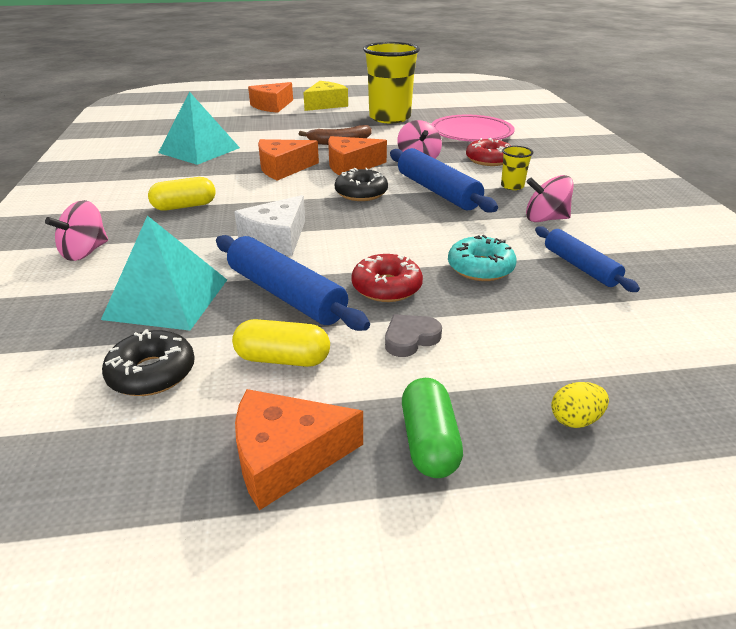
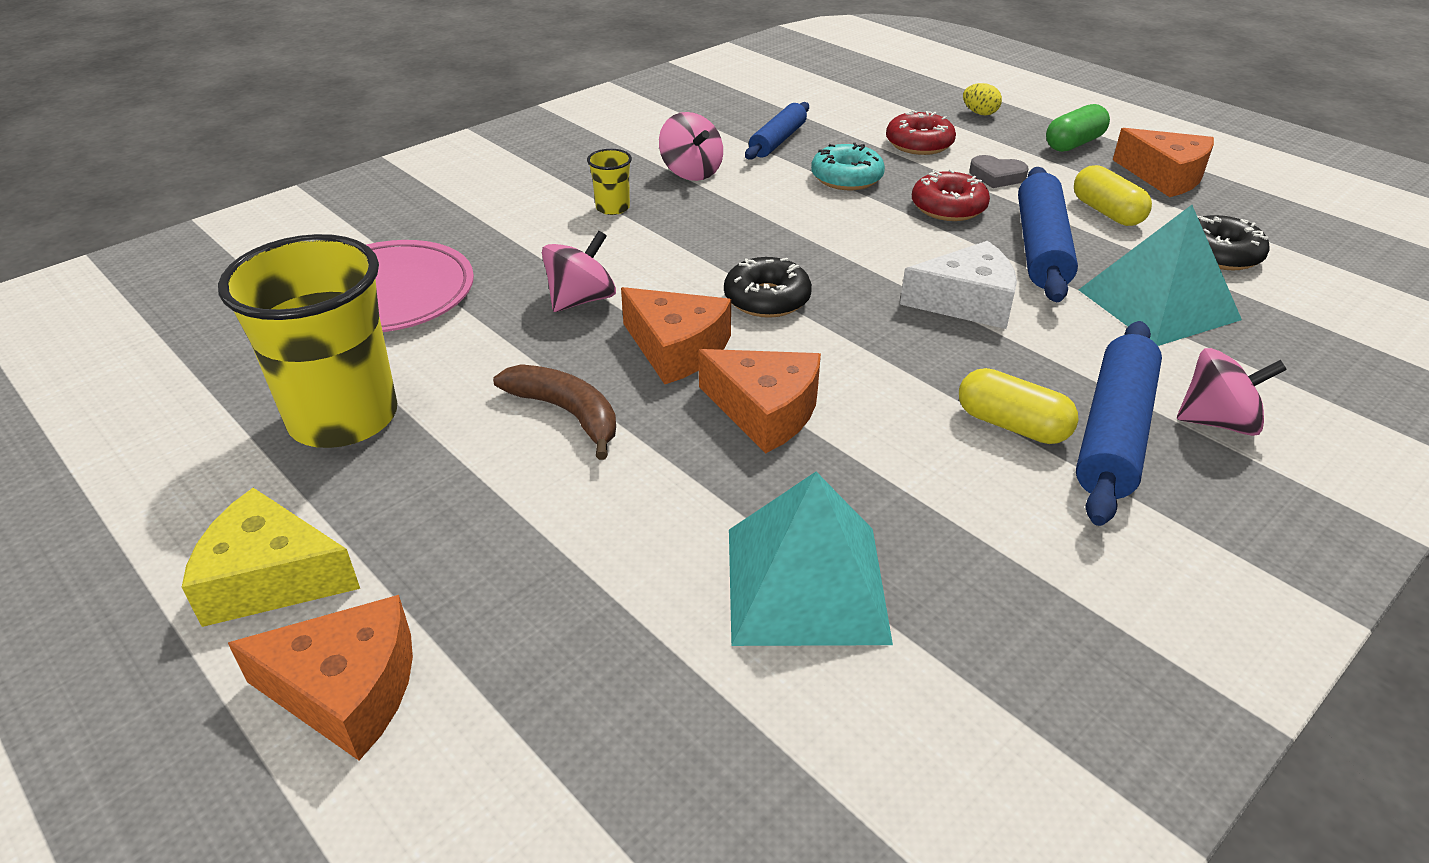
camera: 125 degrees left, 5 degrees up
(437, 191) = (691, 249): blue rolling pin -> blue rolling pin (1114, 434)
(488, 160) = (523, 246): red donut -> red donut (919, 144)

